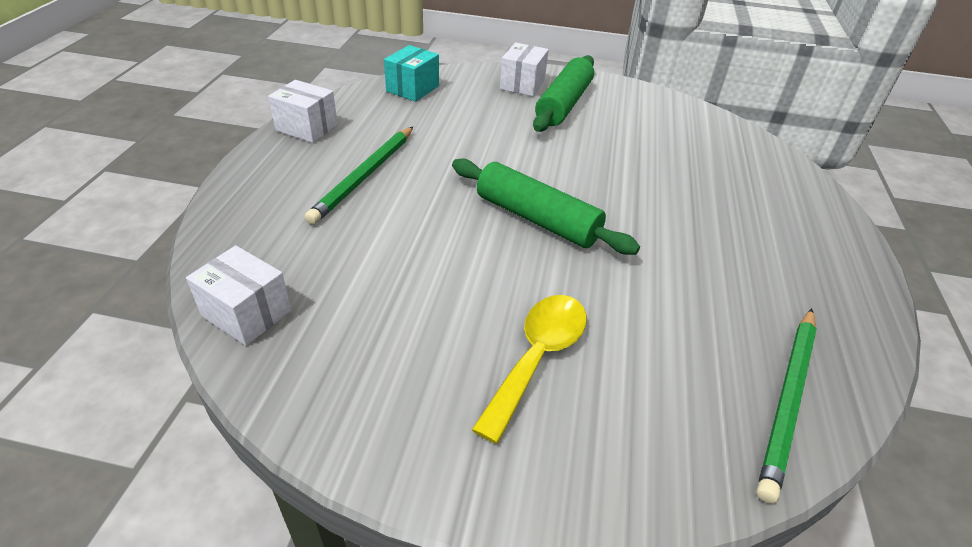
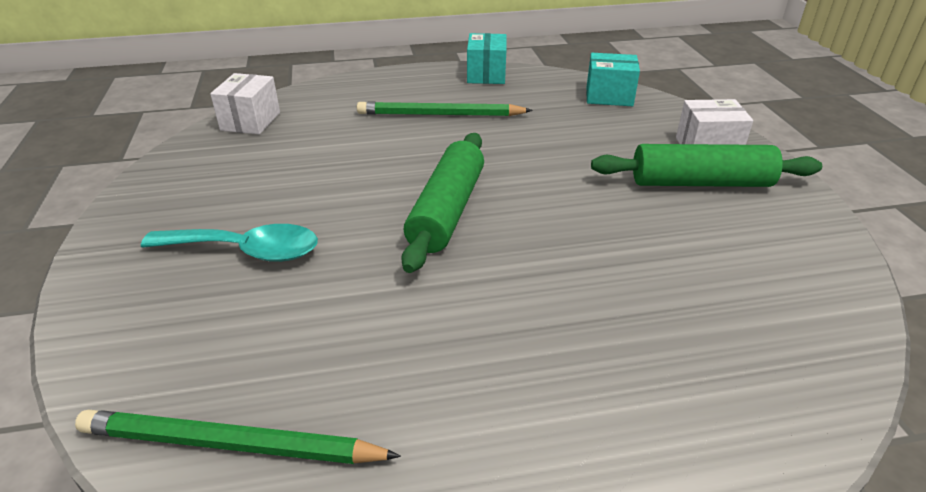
camera: 70 degrees right, 5 degrees down
(307, 127) = (486, 75): white box -> turquoise box
(537, 357) = (246, 251): yellow spoon -> turquoise spoon

